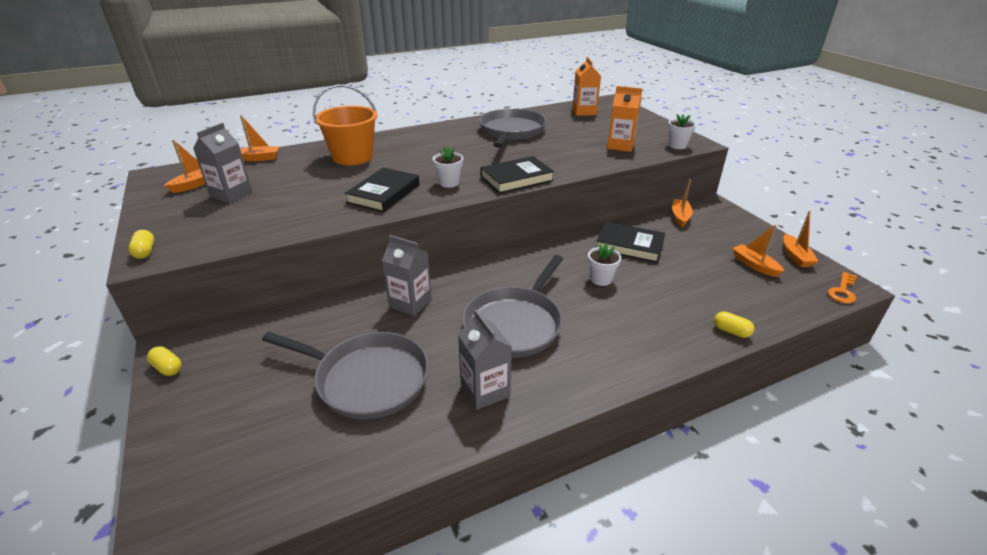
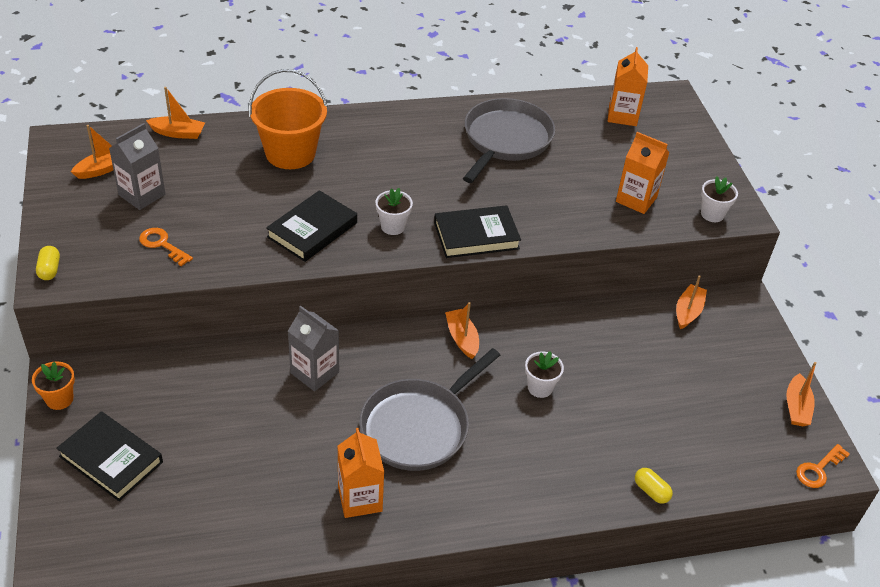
camera: 10 degrees right, 10 degrees up
(167, 368) = (59, 399): yellow capsule -> orange flower pot
(254, 220) = (162, 245): none -> orange key
(368, 379) = (249, 458): grey pan -> none
(485, 390) = (360, 499): grey carton -> orange carton
(629, 245) = (598, 344): black book -> black book (111, 459)
(754, 265) = (736, 409): orange boat -> orange boat (462, 338)

